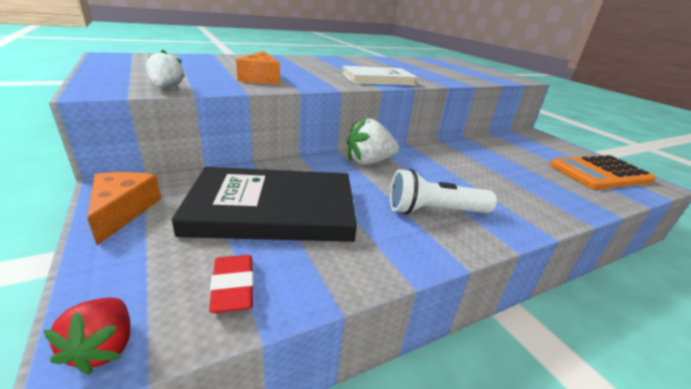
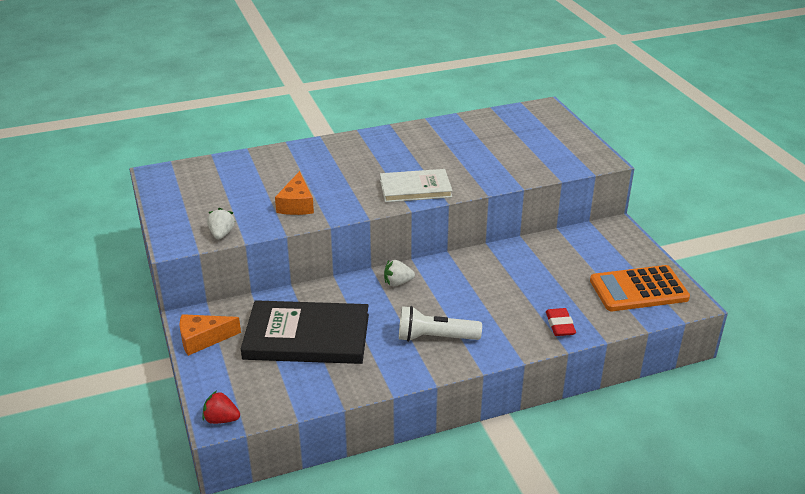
camera: 10 degrees right, 5 degrees up
(104, 347) = (221, 419): red strawberry -> red strawberry turned 105 degrees clockwise
(123, 211) = (203, 339): orange cheese -> orange cheese turned 105 degrees counterclockwise
(233, 287) = (281, 392): red eraser -> red eraser (560, 325)
(369, 162) = (397, 282): white strawberry -> white strawberry, size x0.63

